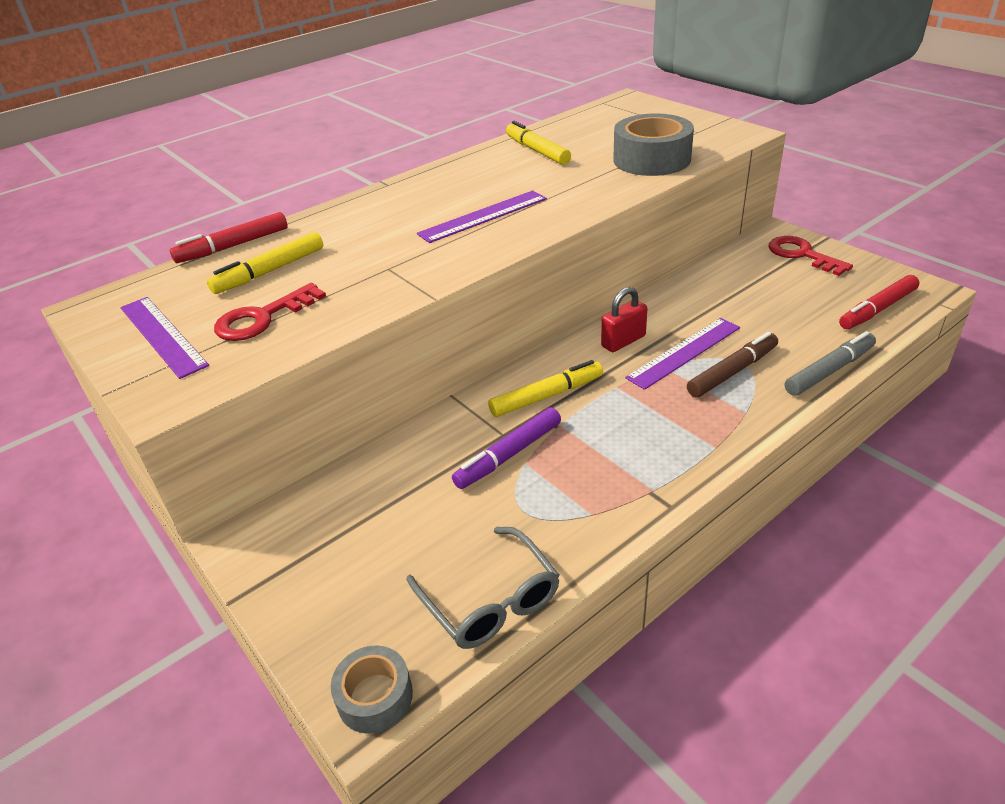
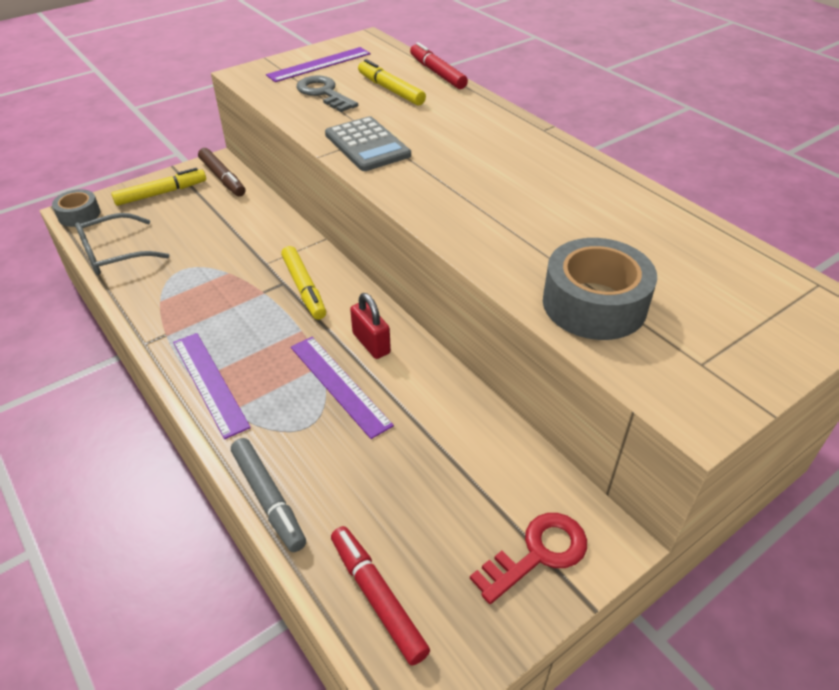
camera: 90 degrees right, 5 degrees up
(262, 318) = (323, 93): red key -> grey key
(410, 271) = (367, 145): none -> grey calculator
(483, 216) = (459, 179): purple ruler -> purple ruler (209, 383)
(508, 455) = (241, 265): purple marker -> none
(537, 151) = (627, 217): yellow marker -> yellow marker (161, 193)
(732, 372) = (295, 415): brown marker -> brown marker (222, 178)

